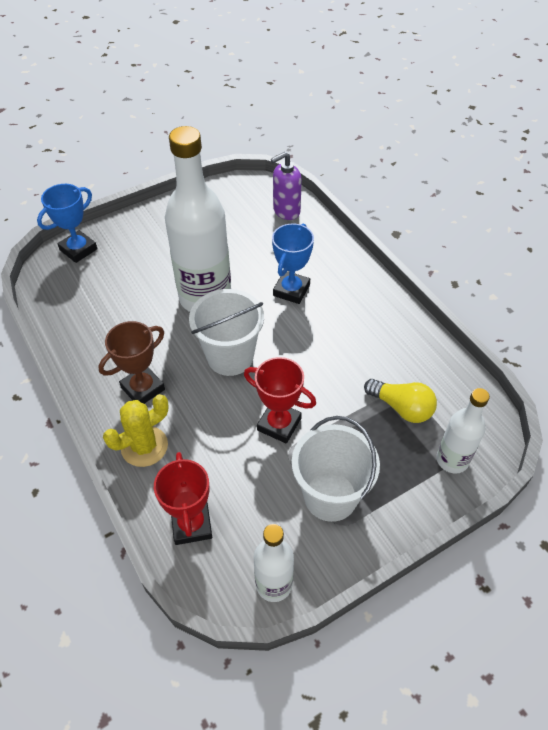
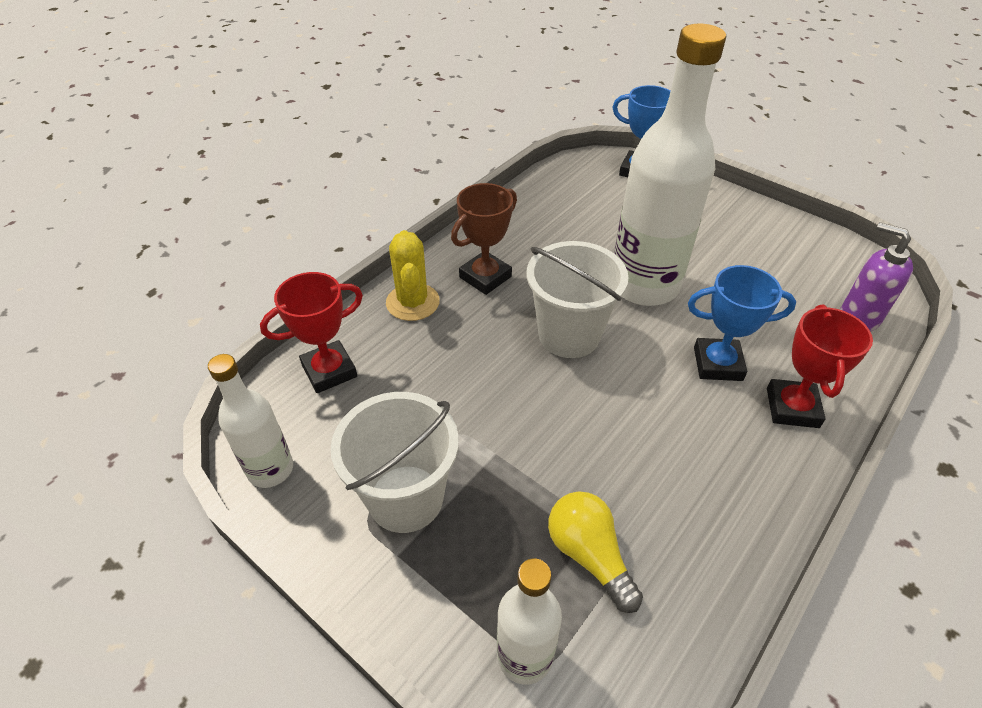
camera: 70 degrees right, 5 degrees down
(143, 388) = (485, 277): brown trophy -> brown trophy turned 75 degrees counterclockwise
(144, 446) = (413, 302): yellow cactus -> yellow cactus turned 45 degrees clockwise
(279, 424) = (492, 412): red trophy -> red trophy (792, 408)
(401, 407) = (589, 555): yellow light bulb -> yellow light bulb turned 135 degrees clockwise

